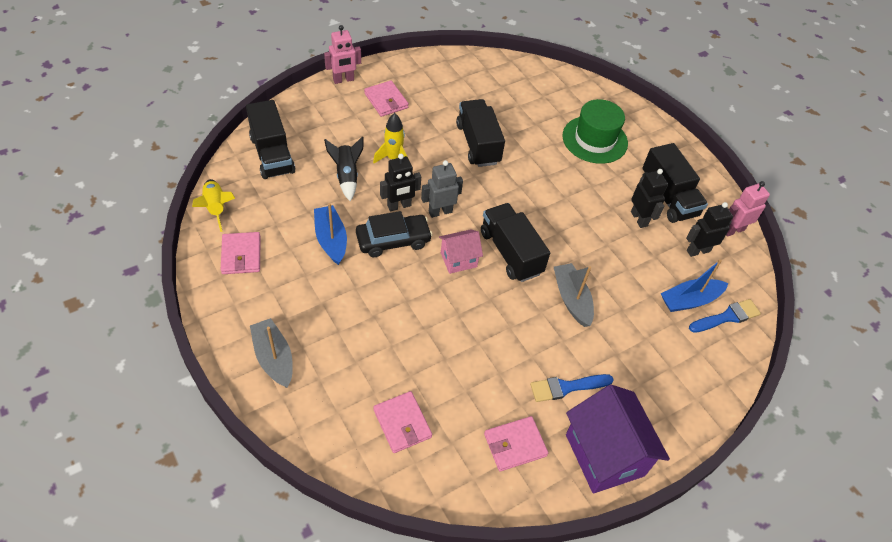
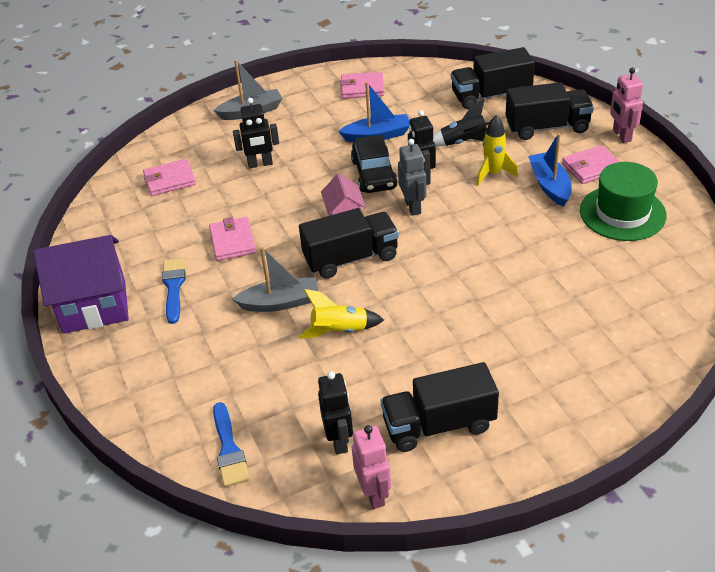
camera: 105 degrees right, 10 degrees down
(216, 208) = (418, 71): yellow rocket -> yellow rocket (339, 331)
(478, 144) = (525, 240): black truck -> black truck (547, 127)
(515, 445) = (126, 246): pink wallet -> pink wallet (232, 241)
(595, 139) = (550, 357): green hat -> green hat (622, 213)
(639, 219) = (398, 384): black robot -> black robot (260, 164)
(690, 300) = (260, 414): blue boat -> blue boat (550, 185)

